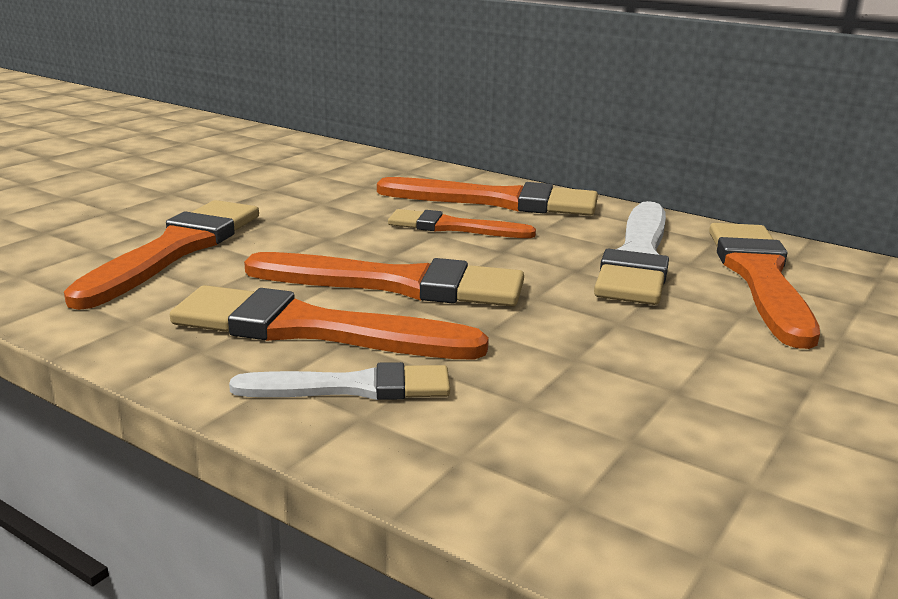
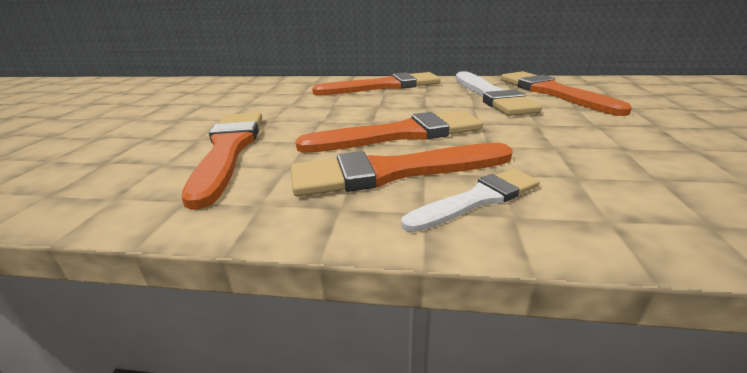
camera: 25 degrees left, 5 degrees up
(453, 227) = (382, 101): orange brush -> none

